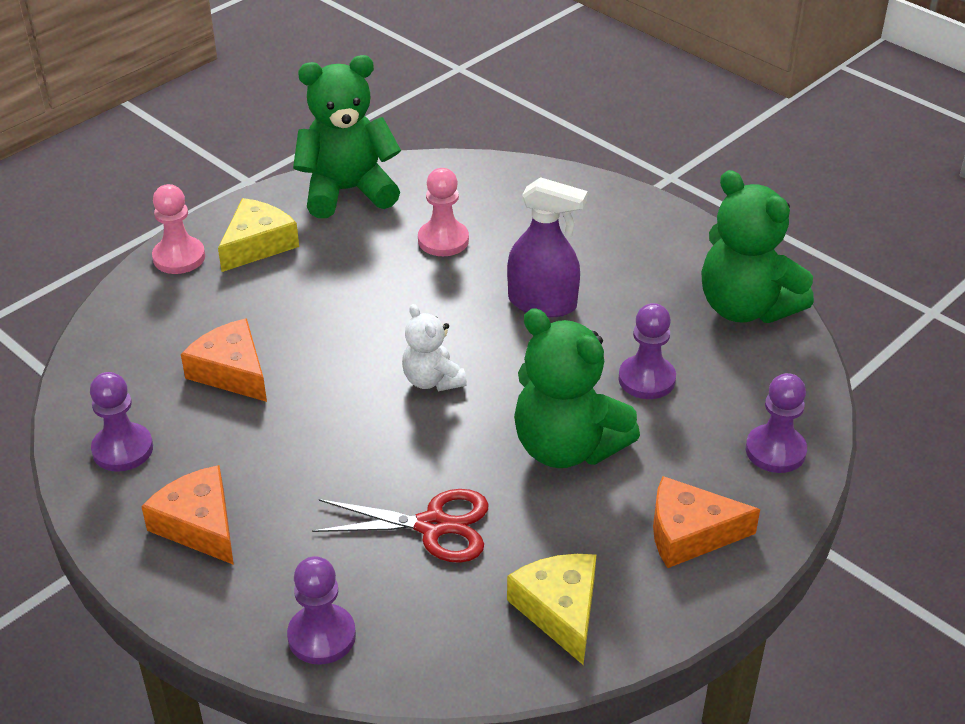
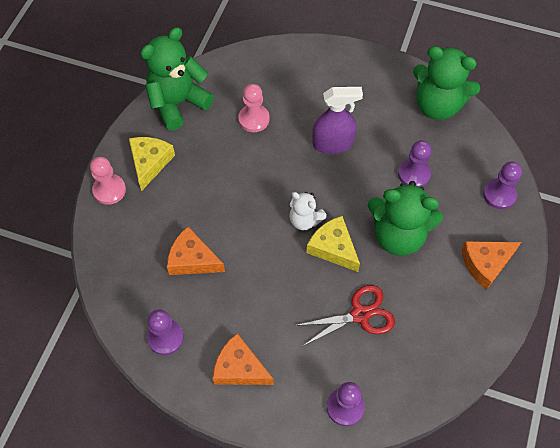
camera: 25 degrees left, 20 degrees up
(559, 610) = (450, 338): yellow cheese -> yellow cheese (333, 248)

